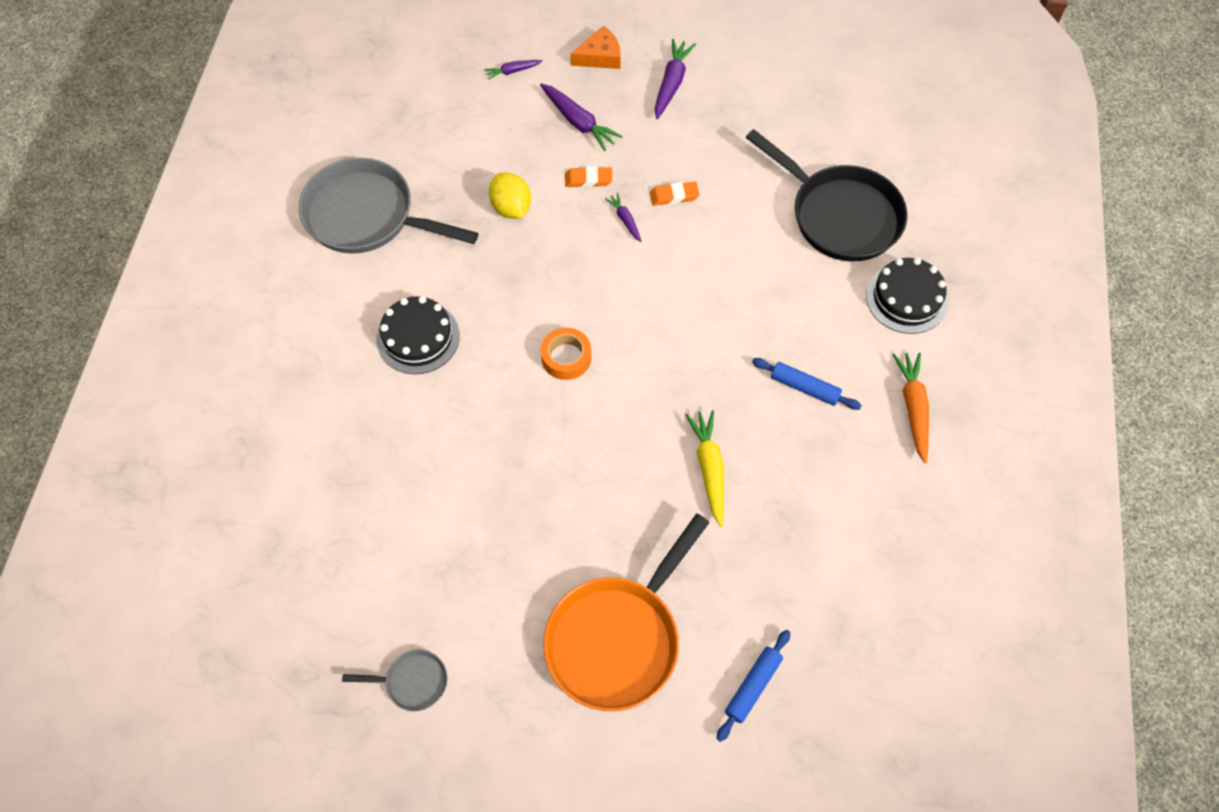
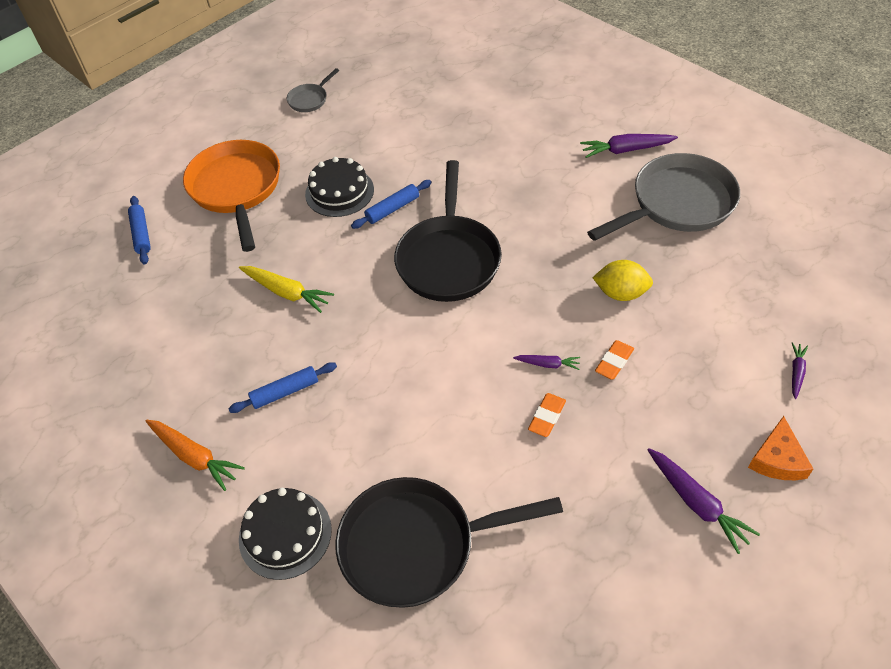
camera: 130 degrees right, 10 degrees down
(418, 337) = (537, 188): black cake -> black cake (339, 192)
(536, 450) = (392, 209): none -> blue rolling pin
(566, 357) = (448, 259): orange tape -> black pan
(578, 122) = (692, 391): purple carrot -> purple carrot (626, 150)

